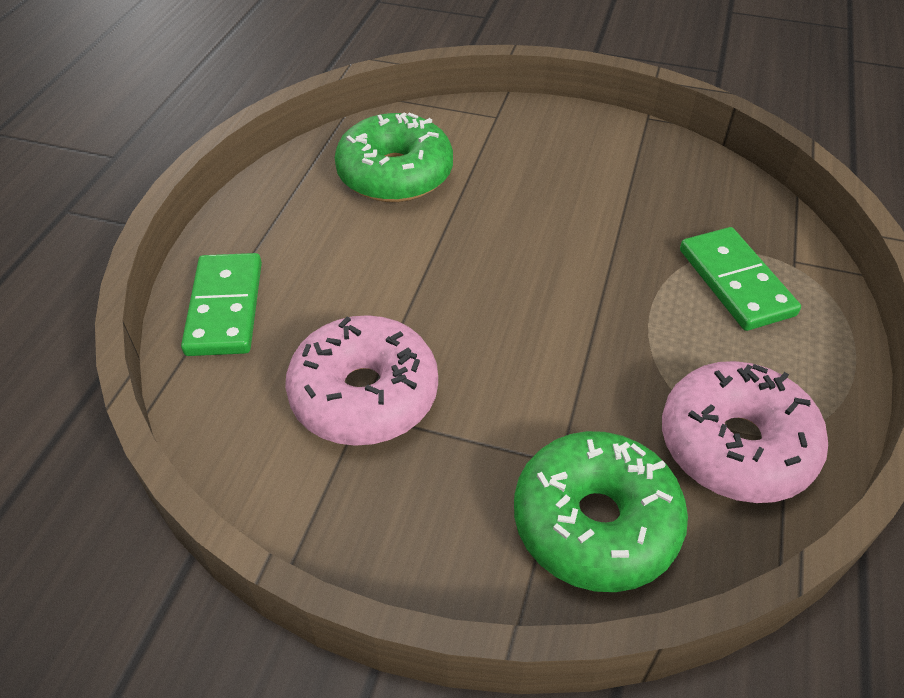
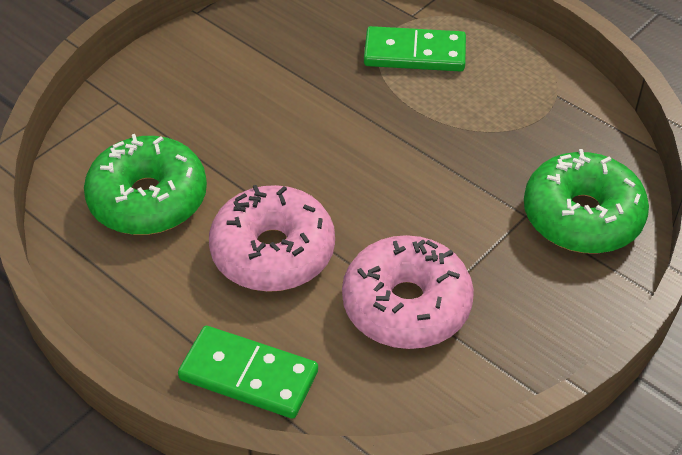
camera: 65 degrees left, 0 degrees up
(735, 445) = (554, 122): pink donut -> pink donut (273, 252)

